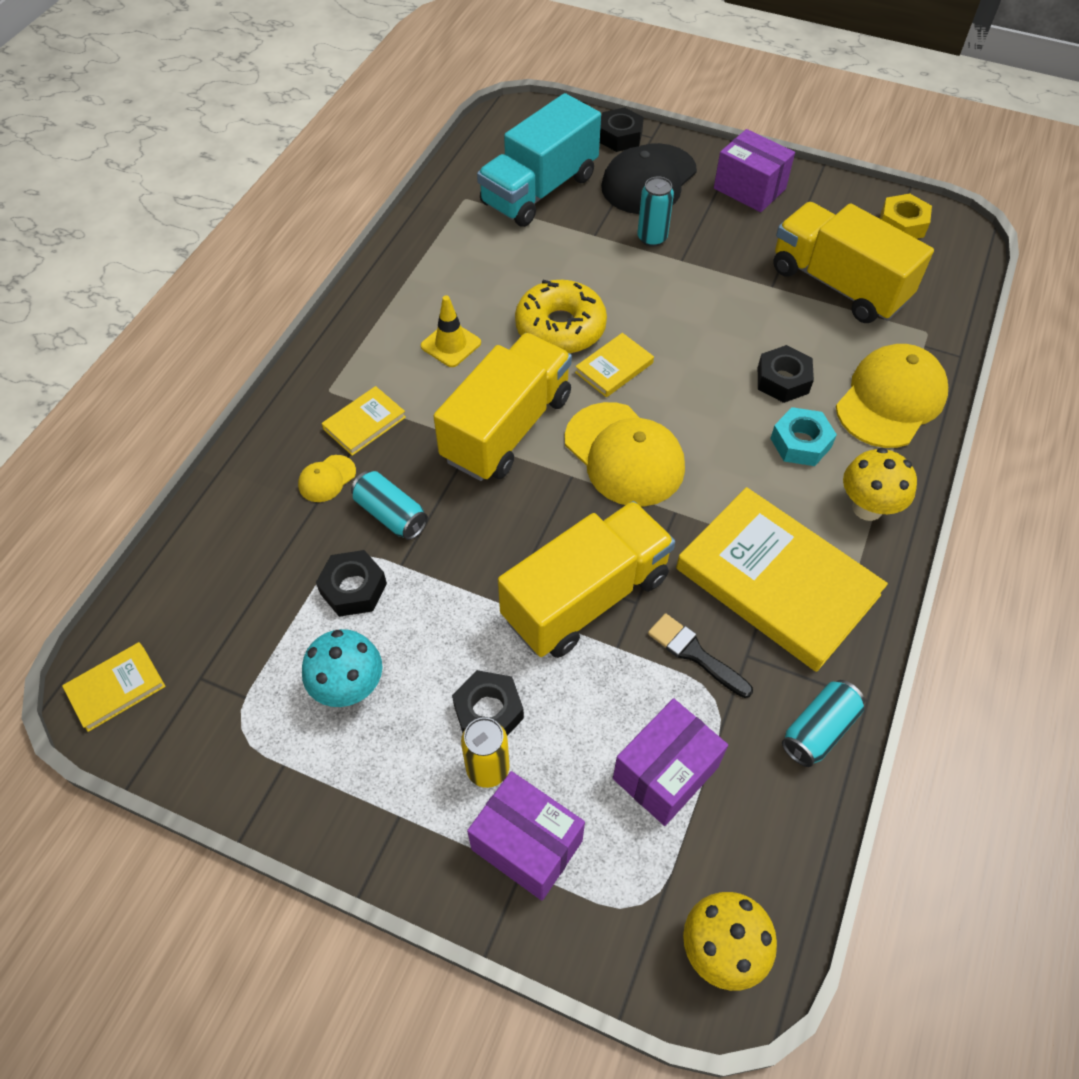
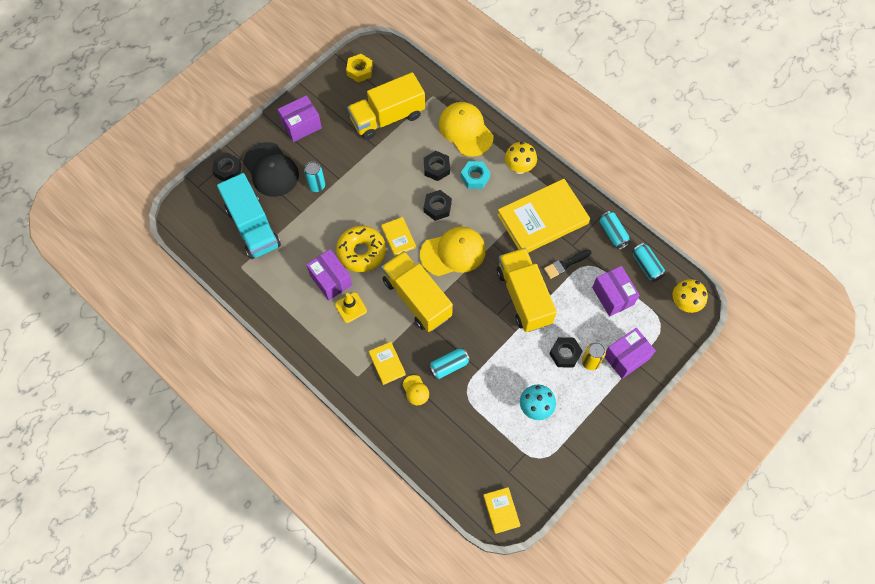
camera: 70 degrees left, 10 degrees up
(353, 588) = (484, 393): black nut -> black nut (437, 207)
(490, 305) = (331, 280): none -> purple box
(776, 828) = (646, 266): none -> turquoise can

